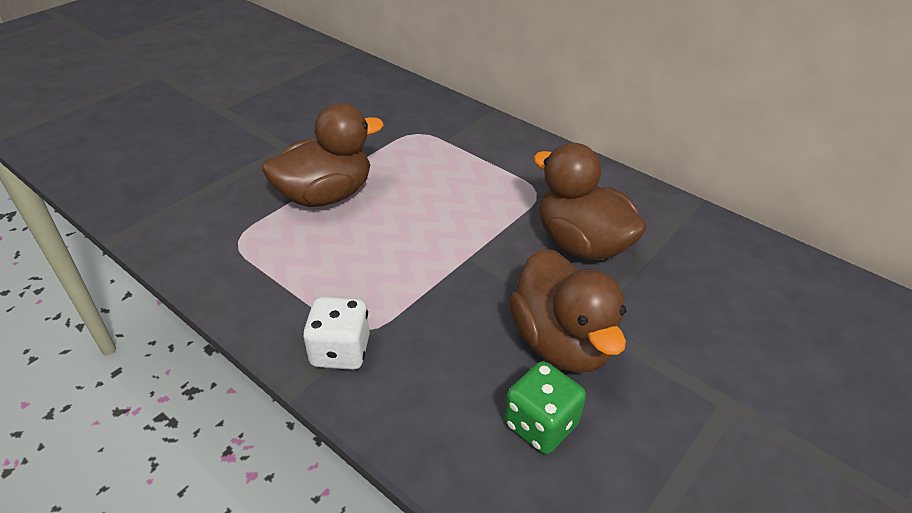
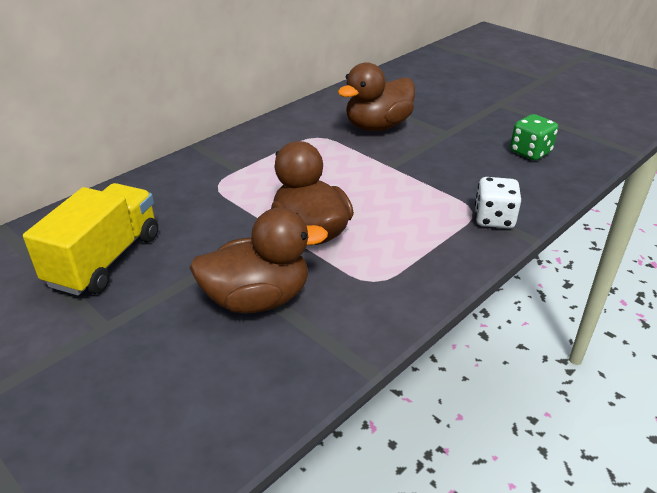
camera: 85 degrees left, 5 degrees down
(300, 94) = (105, 260): none -> yellow truck
(561, 342) = (468, 141): brown duck -> brown duck (257, 299)

